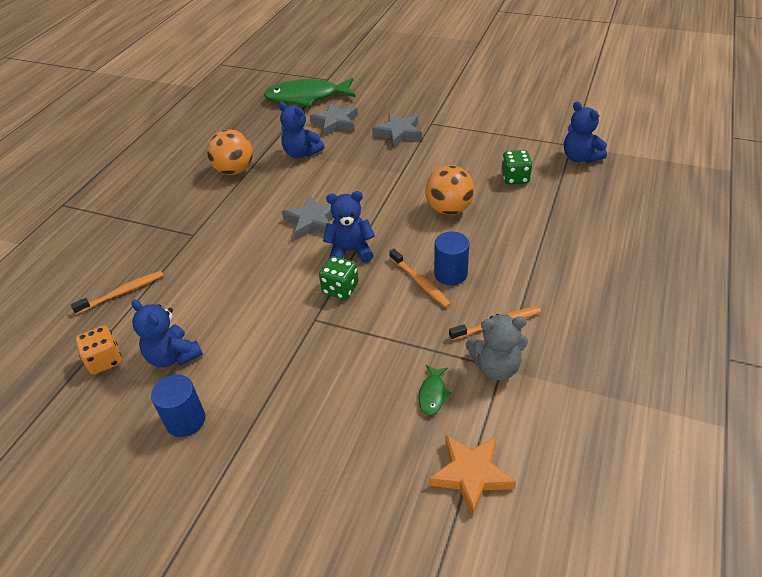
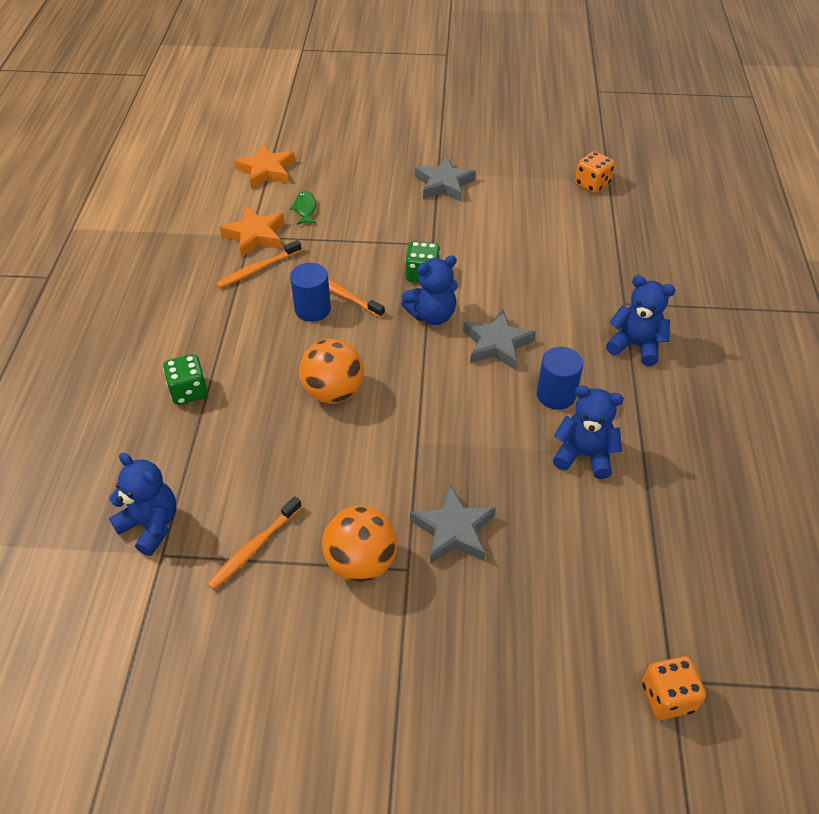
camera: 160 degrees right, 5 degrees up
(122, 293) = (636, 234): orange toothbrush -> orange toothbrush (254, 547)
(173, 356) = (537, 196): blue teddy bear -> blue teddy bear (635, 345)
(185, 420) = (490, 163): blue cylinder -> blue cylinder (556, 395)
(234, 170) = (657, 404): orange ball -> orange ball (361, 562)
(307, 97) = (671, 604): green fish -> none
(333, 76) = (667, 697): none -> orange dice
(335, 123) = (573, 537): grey star -> grey star (444, 184)
(496, 367) = (255, 235): grey teddy bear -> orange star
(515, 178) = (251, 463): green dice -> green dice (189, 391)

